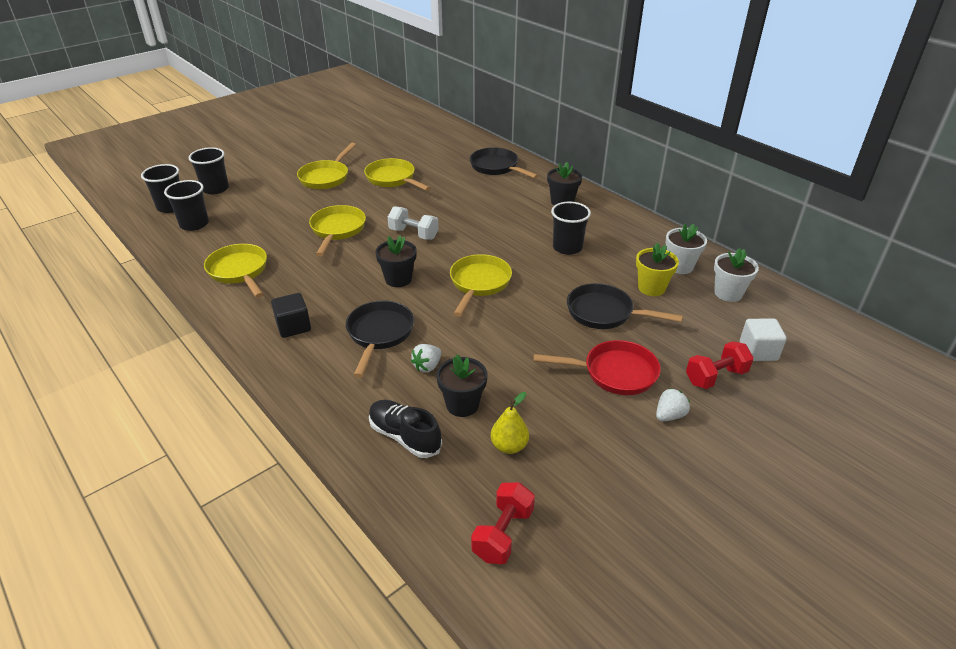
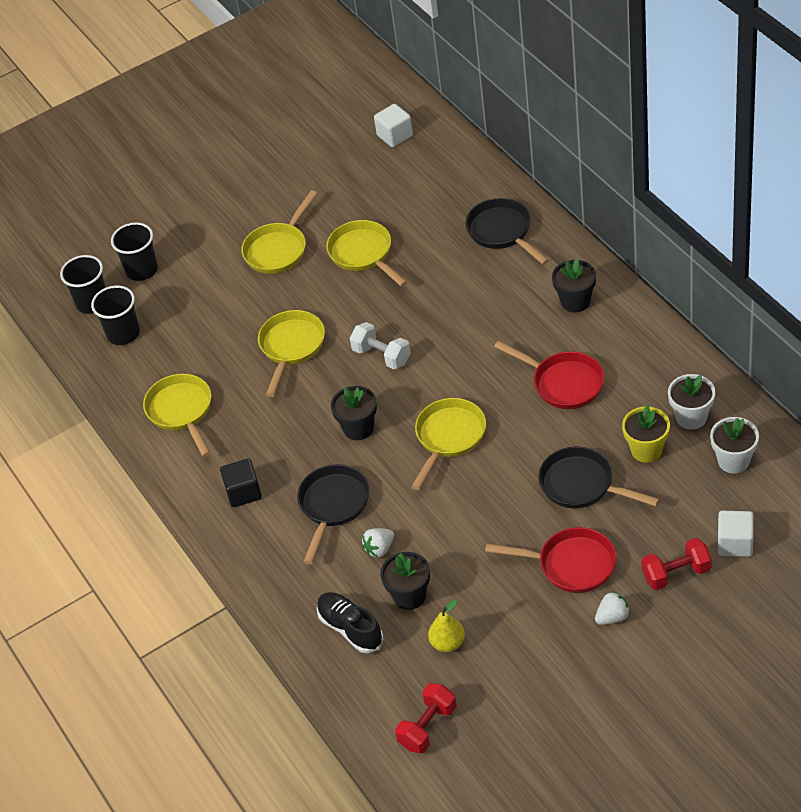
camera: 15 degrees right, 10 degrees up
(410, 124) = (395, 135): none -> white cube
(567, 247) = (563, 383): black cup -> red pan

